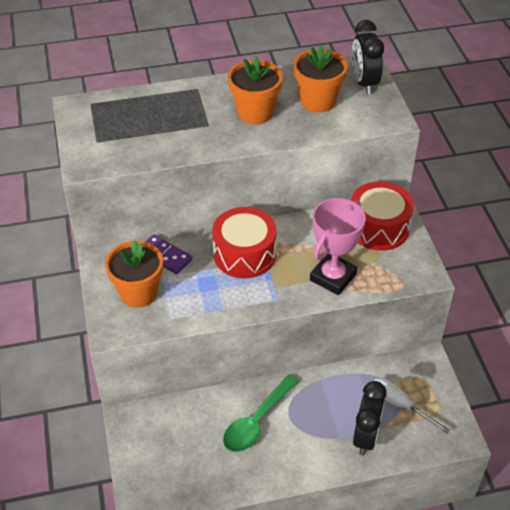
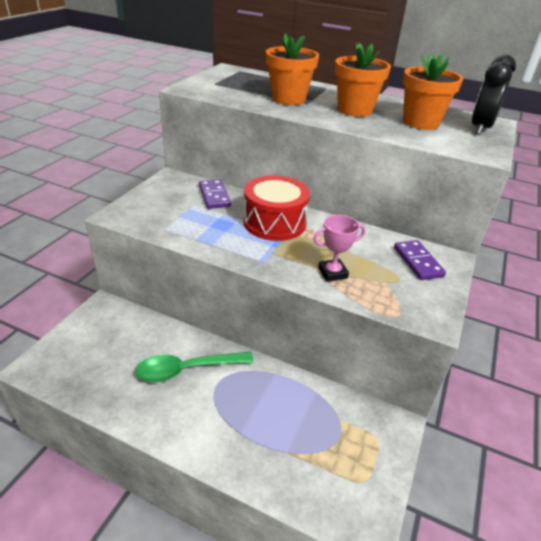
camera: 35 degrees right, 10 degrees down
(138, 293) = (166, 205): orange flower pot -> orange flower pot (288, 99)
(333, 277) = (332, 273): pink trophy -> pink trophy, size x0.60
(366, 437) = (265, 450): black clock -> none
(378, 228) = (417, 262): red drum -> purple domino
(400, 404) = (329, 445): white screwdriver -> none

